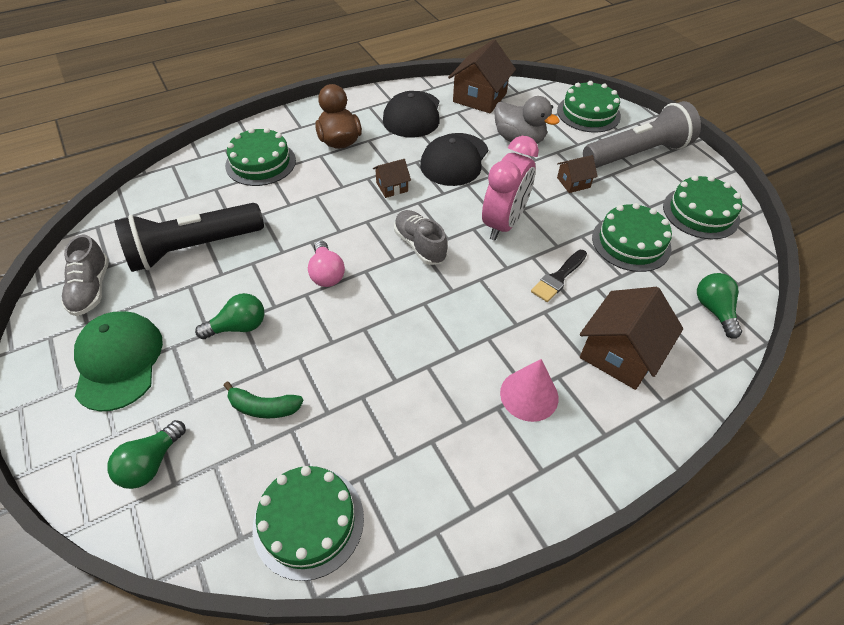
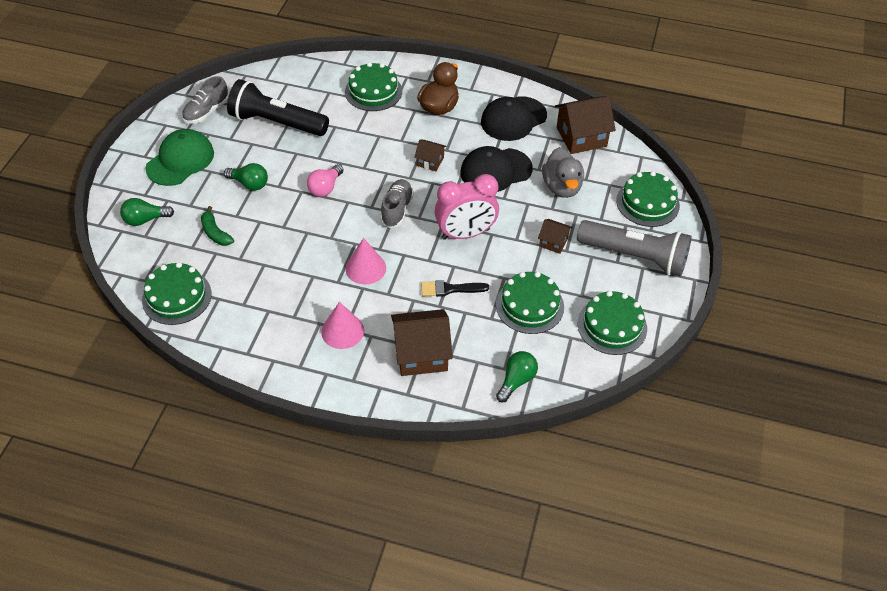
camera: 45 degrees right, 0 degrees up
(465, 317) = (365, 268): none -> pink cone

